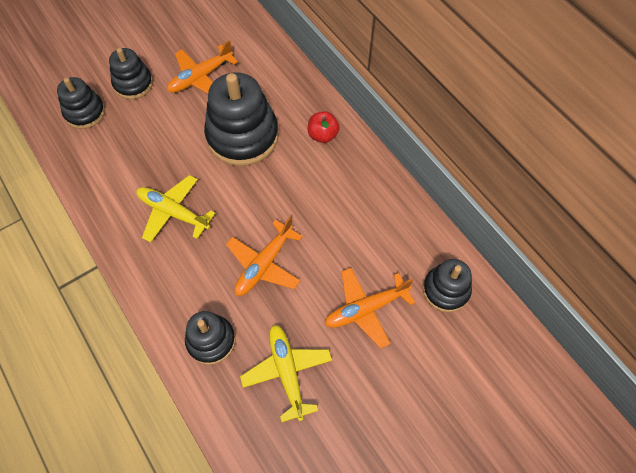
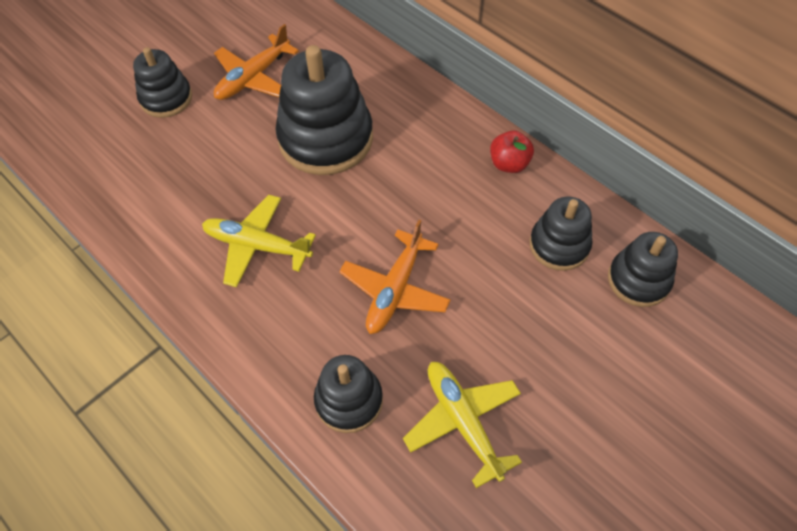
camera: 10 degrees left, 5 degrees down
(85, 112) = (108, 142): black stacking toy -> black stacking toy (559, 245)
(323, 135) = (428, 121): red apple -> red apple (509, 164)
(365, 309) = (543, 322): orange plane -> none

